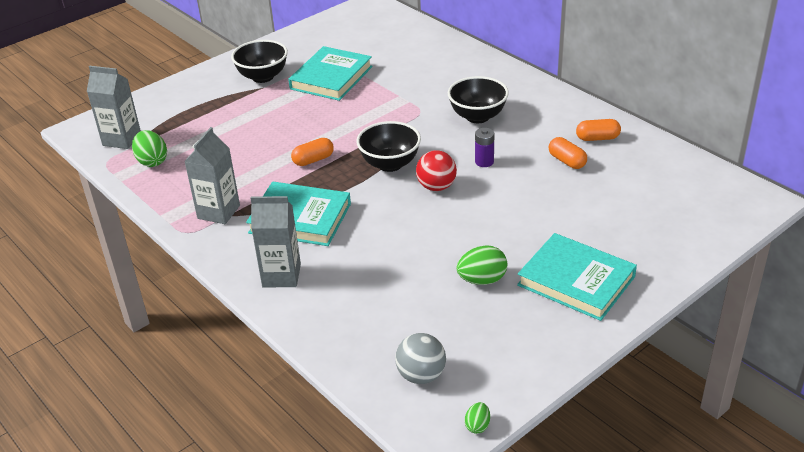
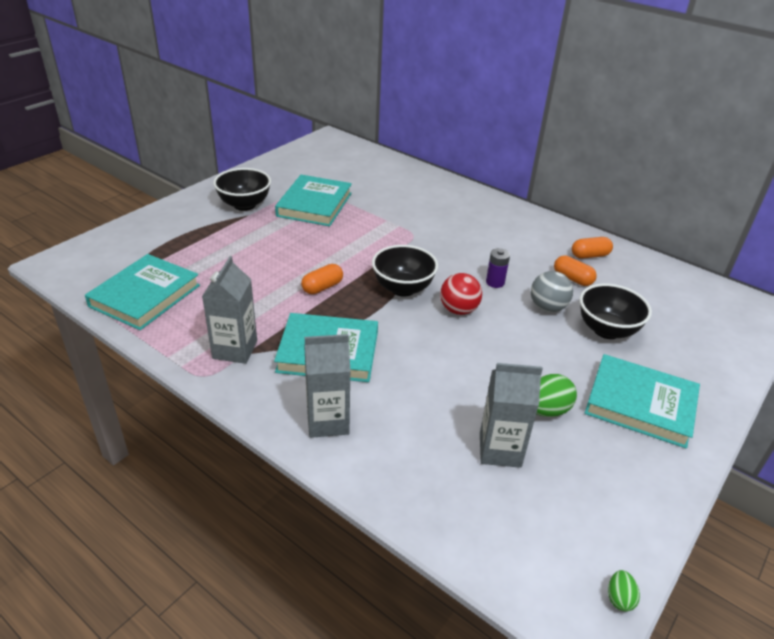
camera: 15 degrees left, 0 degrees up
(122, 139) = (105, 273): grey carton -> grey carton (500, 450)
(152, 161) = (145, 296): green egg -> turquoise book
(421, 375) = (529, 536): grey ball -> grey ball (547, 307)
(477, 116) = (470, 238): black bowl -> black bowl (606, 330)

